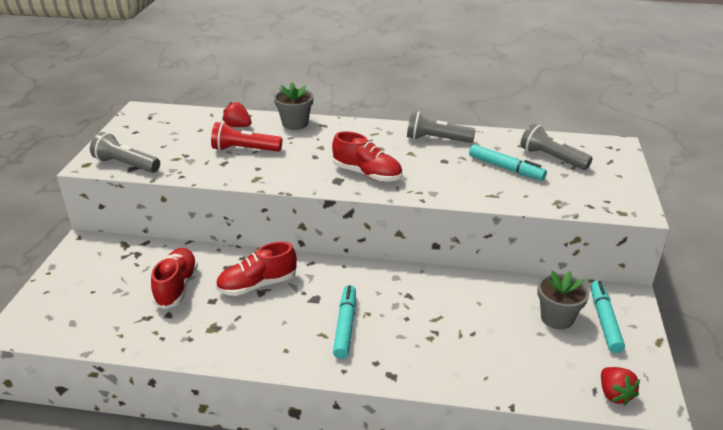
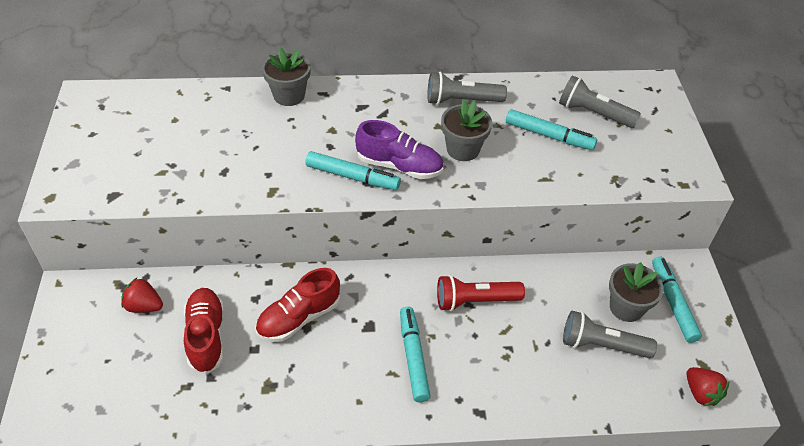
camera: 15 degrees left, 15 degrees up
(126, 165) = (102, 191): grey flashlight -> grey flashlight (602, 345)
(238, 126) = (220, 108): red strawberry -> red strawberry (144, 306)
(244, 150) = (242, 146): red flashlight -> red flashlight (475, 301)
(325, 177) = (352, 177): none -> turquoise marker
(367, 174) = (399, 166): red shoe -> purple shoe
(426, 169) = (463, 149): none -> grey flower pot

